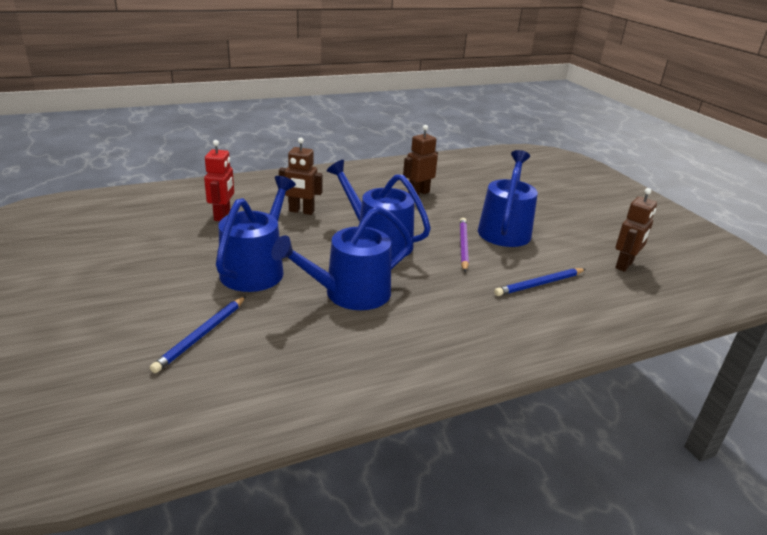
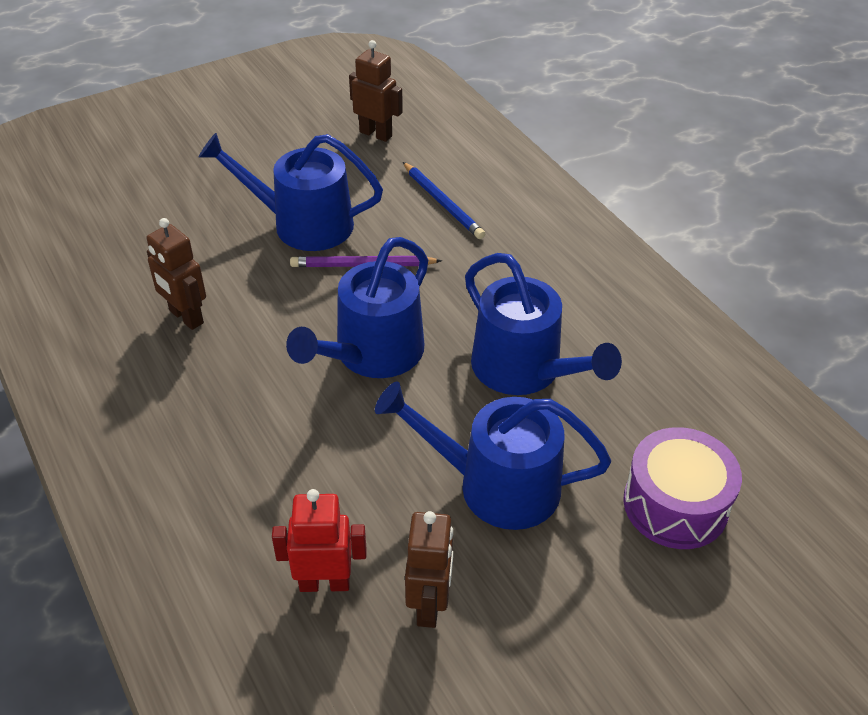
camera: 95 degrees left, 15 degrees up
(202, 335) = (675, 504): blue pencil -> purple drum
(301, 211) = (285, 465): brown robot -> brown robot (429, 605)

